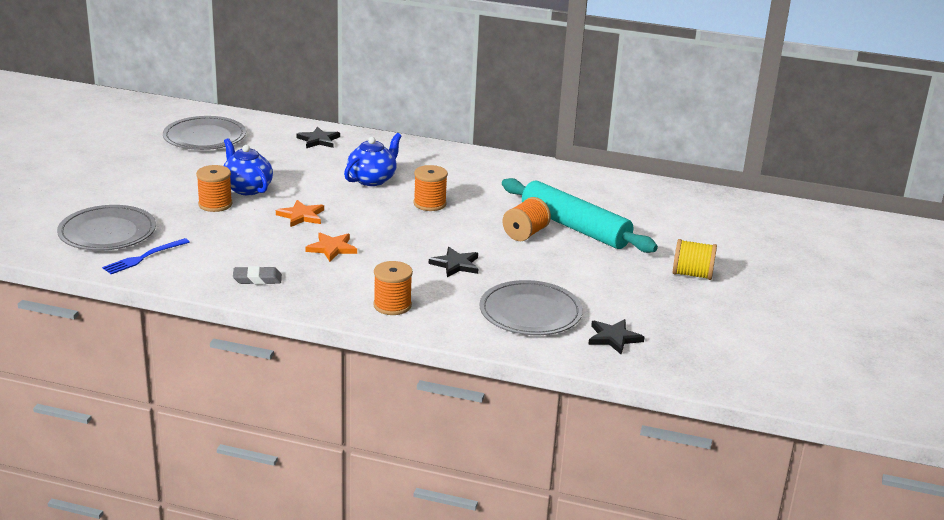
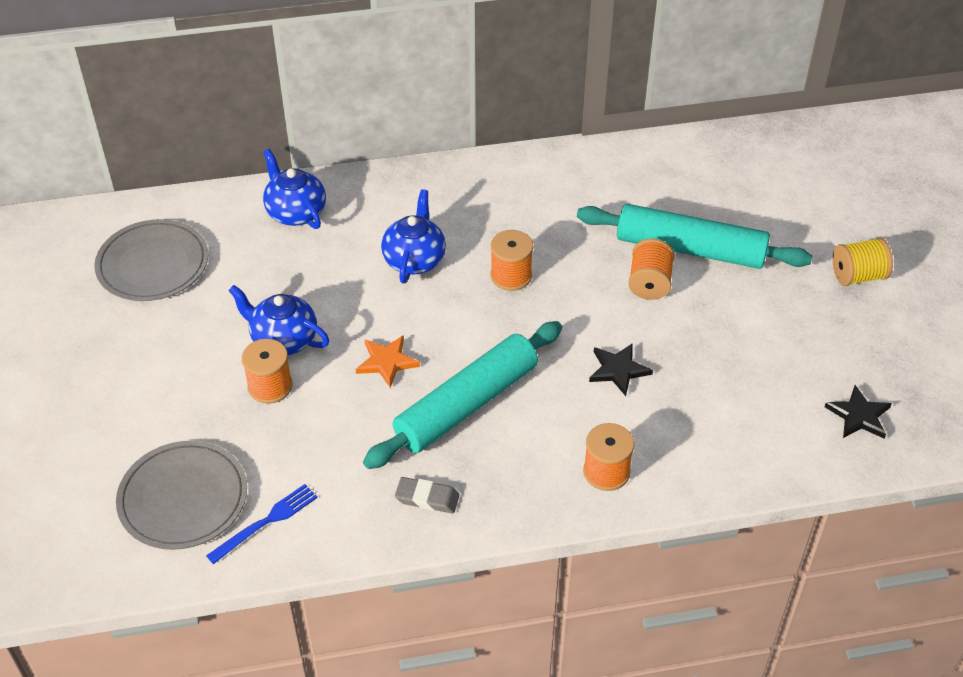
camera: 25 degrees left, 20 degrees up
(144, 257) = (266, 522): blue fork -> blue fork turned 150 degrees counterclockwise
(257, 279) = (427, 498): grey eraser -> grey eraser turned 45 degrees clockwise
(318, 140) = (295, 212): black star -> blue teapot
(332, 248) = (466, 404): orange star -> turquoise rolling pin
(530, 313) = (751, 414): grey plate -> none

